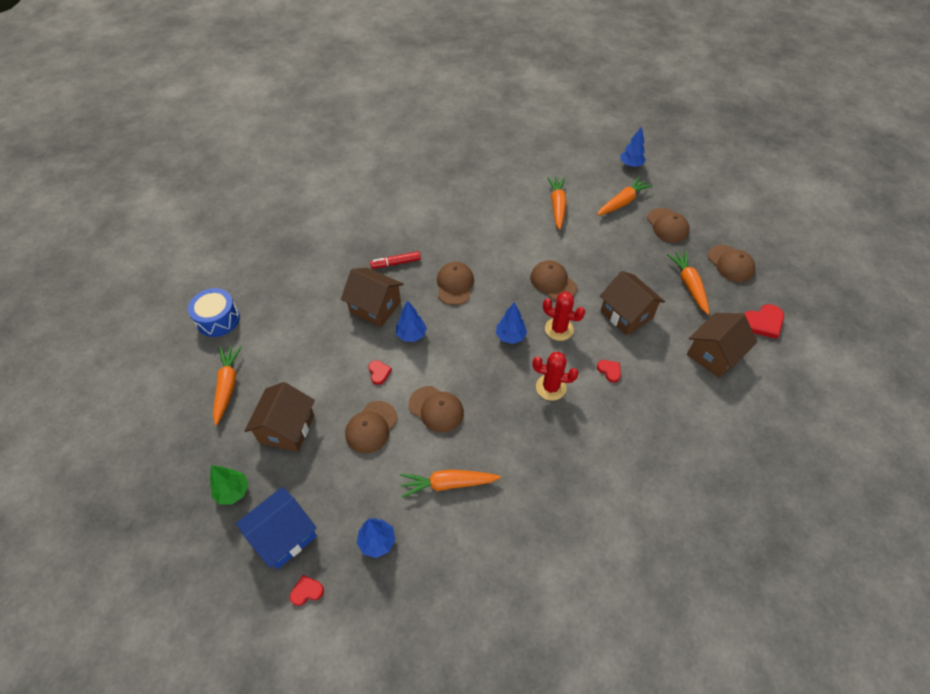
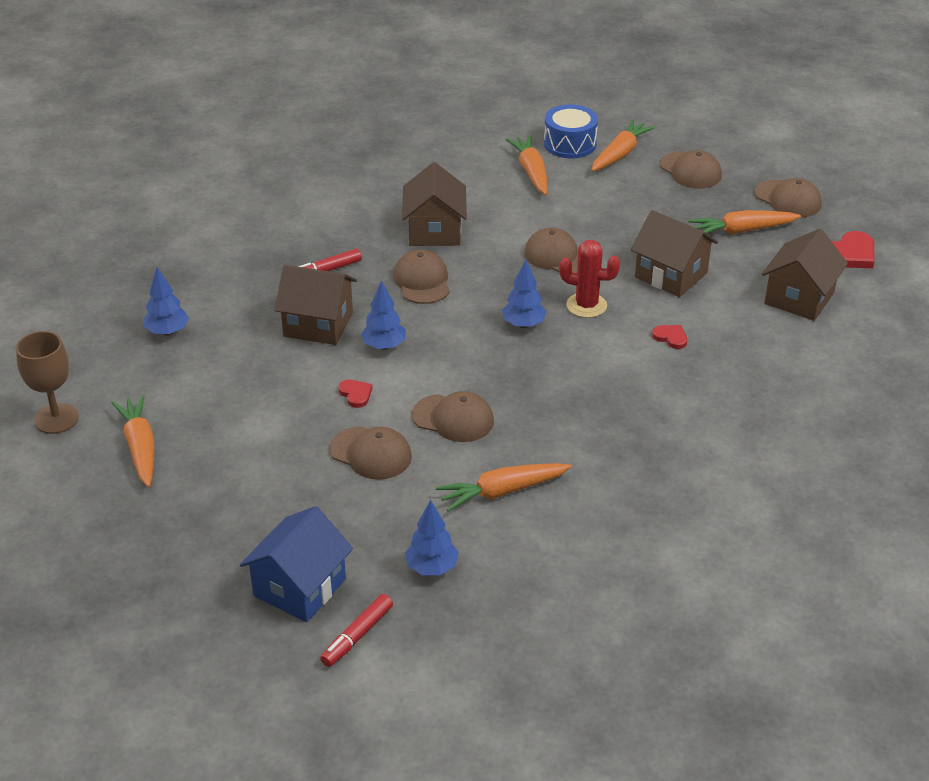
camera: 15 degrees left, 15 degrees down
(186, 350) = (56, 419): none -> brown goblet
(218, 319) = (88, 377): blue drum -> blue drum (570, 144)
(233, 491) = (204, 557): green tree -> none
(287, 428) = (250, 477): brown house -> brown house (434, 231)
(306, 591) = (357, 635): red heart -> red marker
(371, 427) = (371, 453): brown cap -> brown cap turned 75 degrees counterclockwise
(551, 387) = (599, 368): red cactus -> none
(630, 165) = (615, 110): blue tree -> blue tree (167, 332)
(689, 285) = (742, 231): orange carrot -> orange carrot turned 75 degrees counterclockwise

